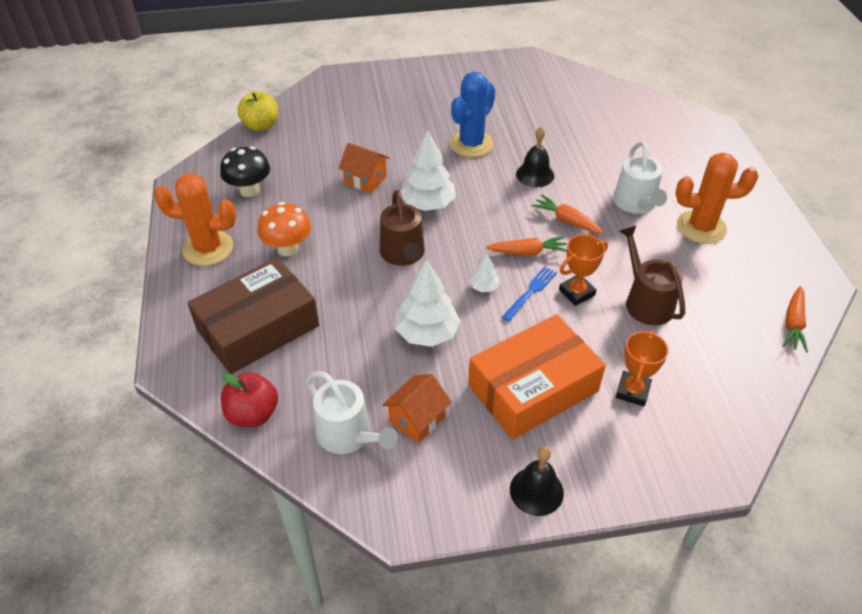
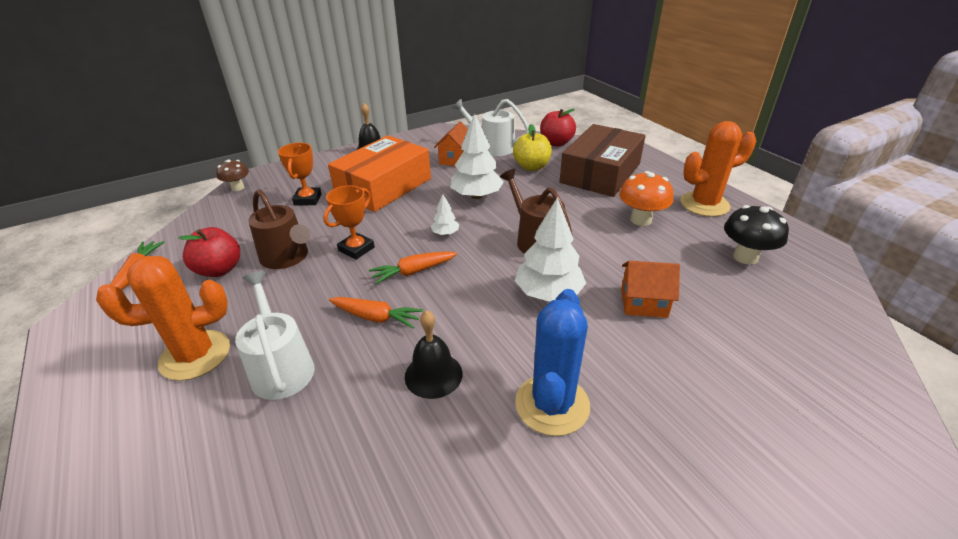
camera: 160 degrees right, 10 degrees down
(261, 125) = (863, 342): yellow apple -> yellow apple (531, 167)
(531, 292) = (400, 240): blue fork -> none
(710, 305) = (219, 270): none -> red apple
(735, 451) = (238, 188): none -> brown mushroom

